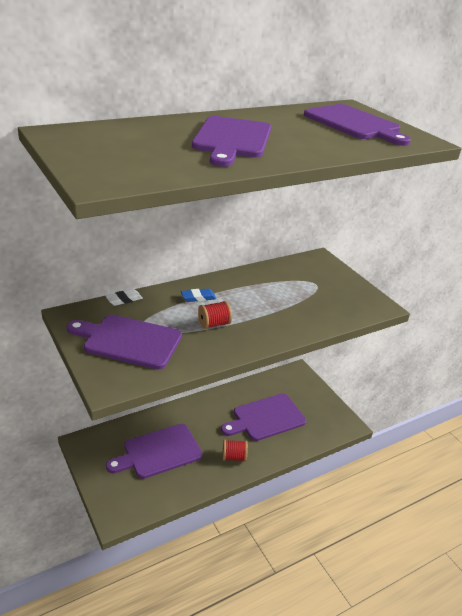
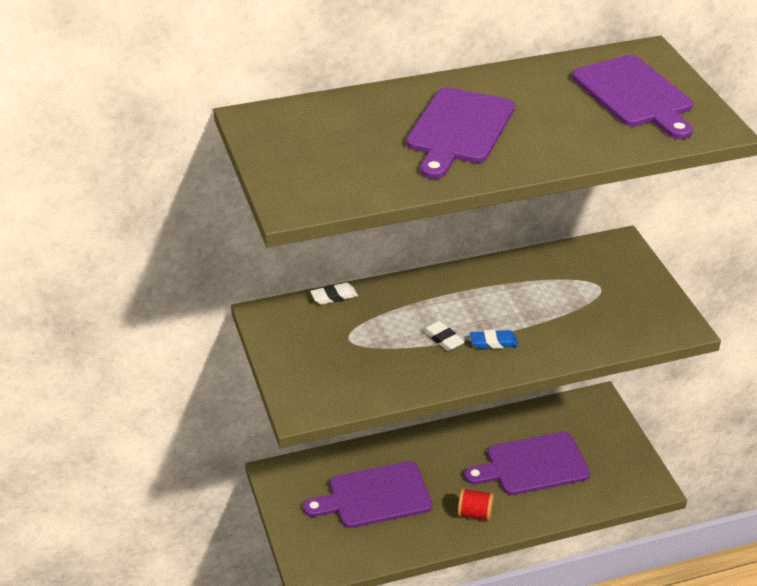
camera: 15 degrees right, 5 degrees up
(129, 341) = (332, 355): purple cutting board -> none
(198, 297) = (430, 299): blue eraser -> blue eraser (493, 342)
(214, 324) = (443, 339): red spool -> white eraser

